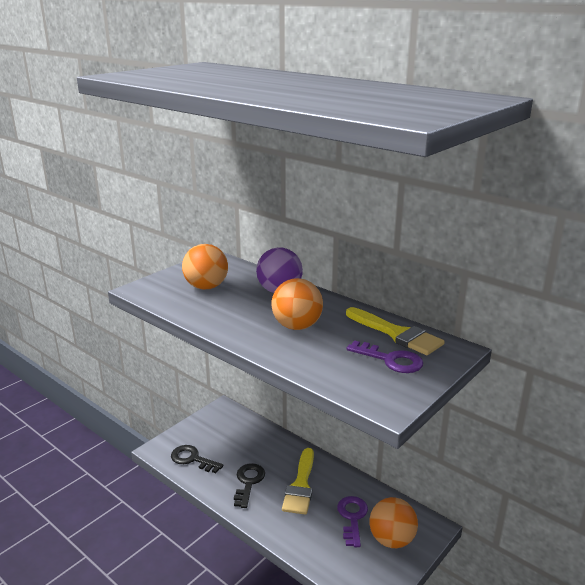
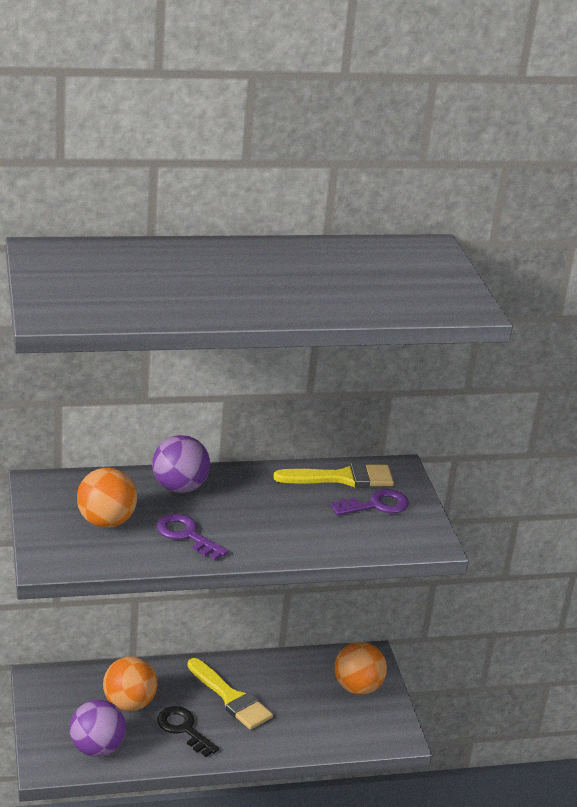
camera: 55 degrees left, 5 degrees up
(192, 459) = (97, 748): black key -> purple ball
(297, 326) = (262, 516): orange ball -> orange ball (129, 703)
(352, 517) = (308, 693): purple key -> purple key (186, 535)

